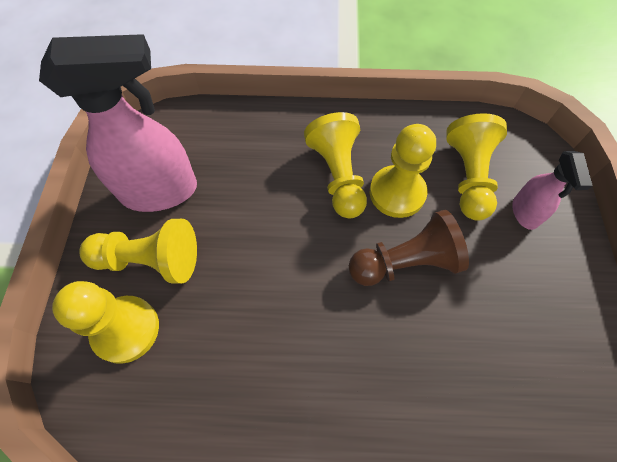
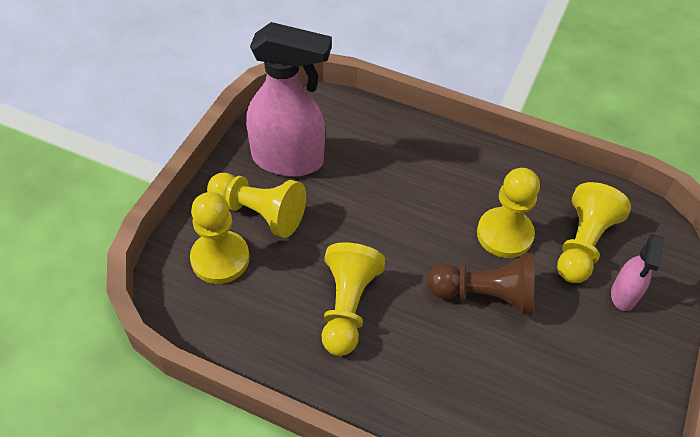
camera: 20 degrees right, 10 degrees down
(338, 176) = (454, 201): yellow pawn -> yellow pawn (347, 307)

